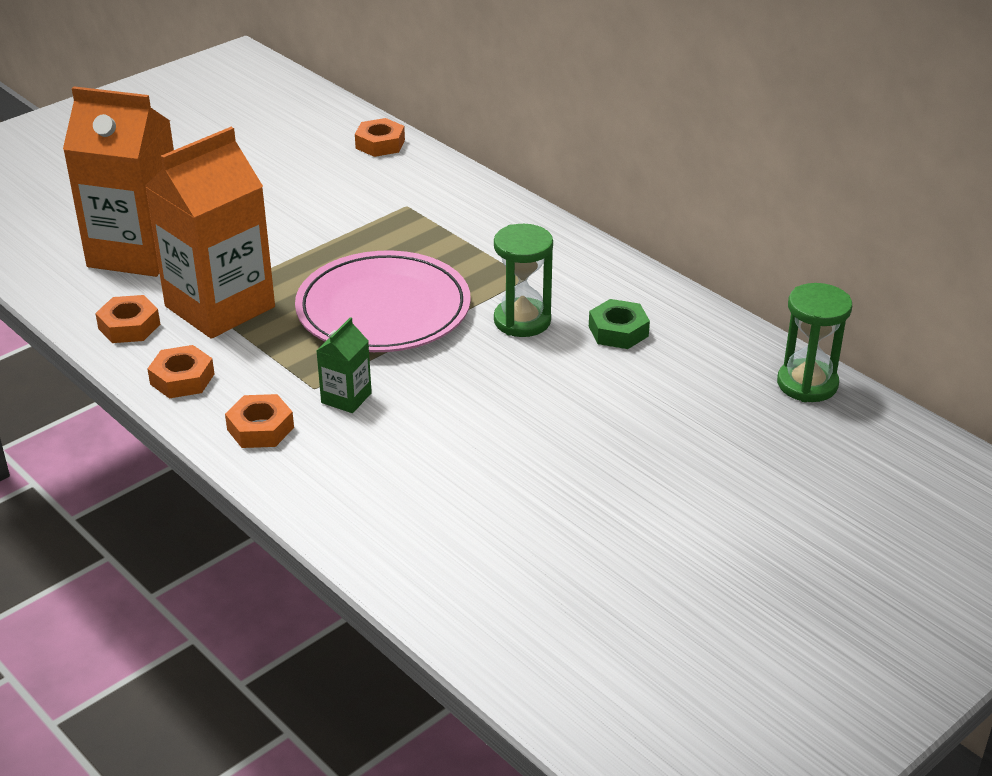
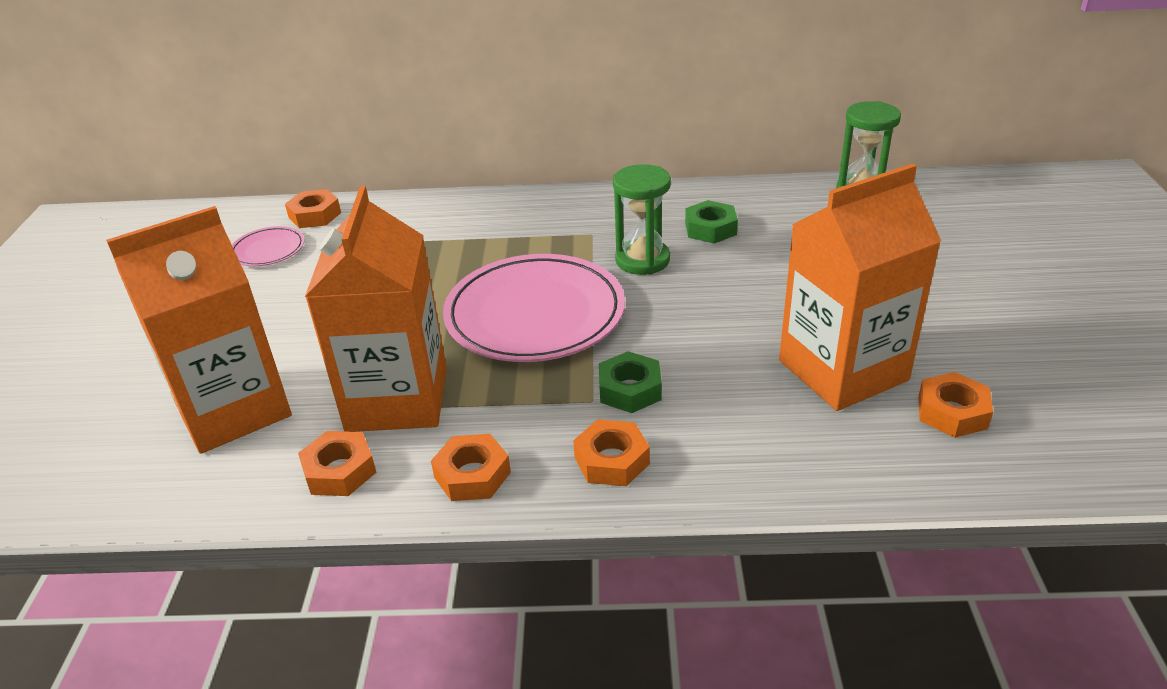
camera: 45 degrees left, 0 degrees up
(312, 154) = (268, 250): none -> pink plate
(346, 398) = (630, 389): green carton -> green nut
(494, 489) = (843, 370): none -> orange carton
(505, 567) = (952, 412): none -> orange nut

